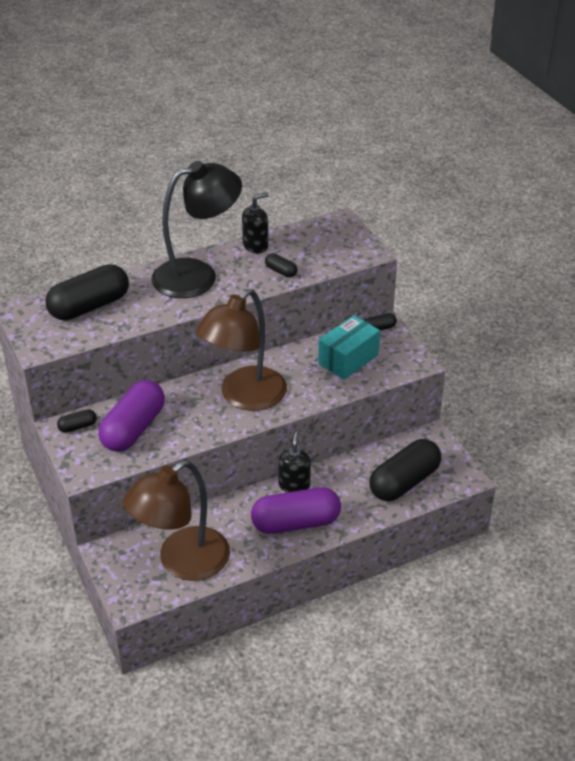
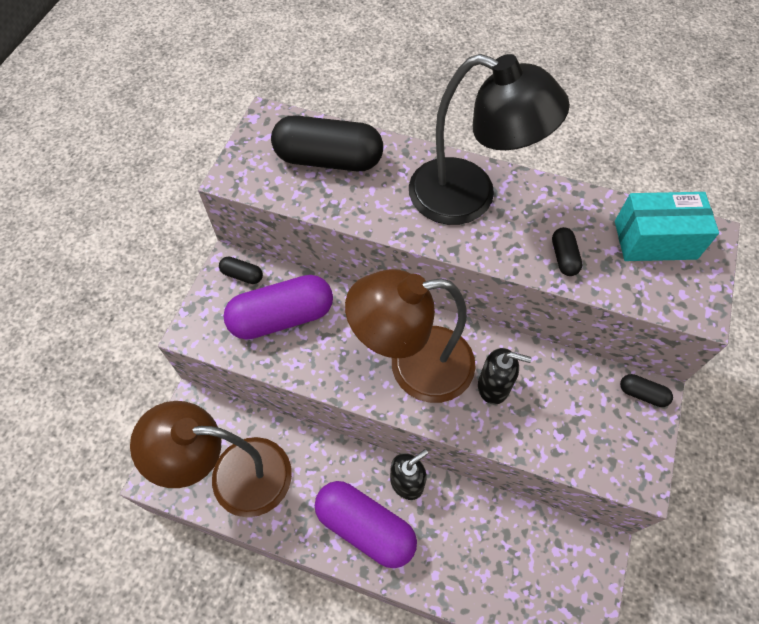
camera: 45 degrees right, 20 degrees up
(255, 246) = (571, 202): black soap dispenser -> black soap dispenser (494, 386)
(348, 359) = (566, 407): turquoise box -> turquoise box (655, 240)
(404, 482) = (514, 580): black capsule -> none

